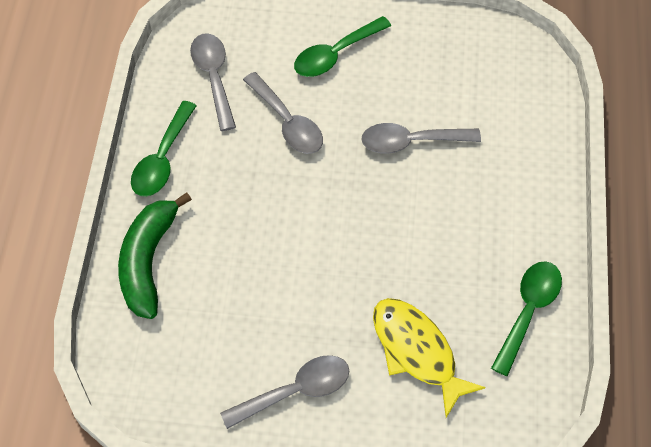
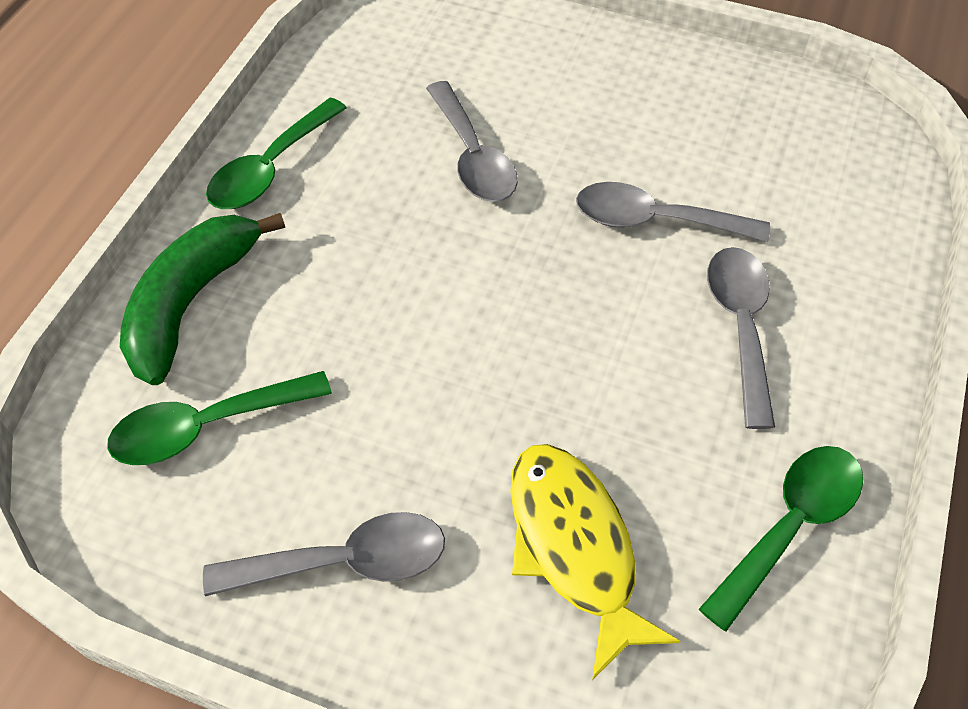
camera: 15 degrees right, 5 degrees down
(213, 77) = (386, 79): grey spoon -> grey spoon (740, 326)
(335, 54) = (573, 83): green spoon -> green spoon (206, 426)

